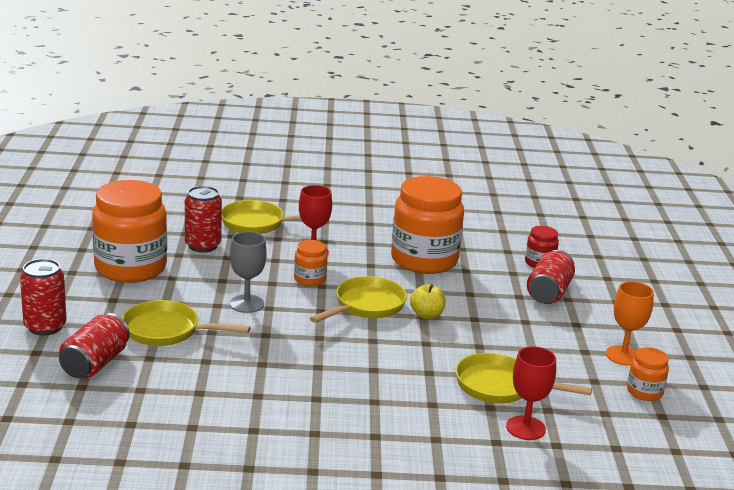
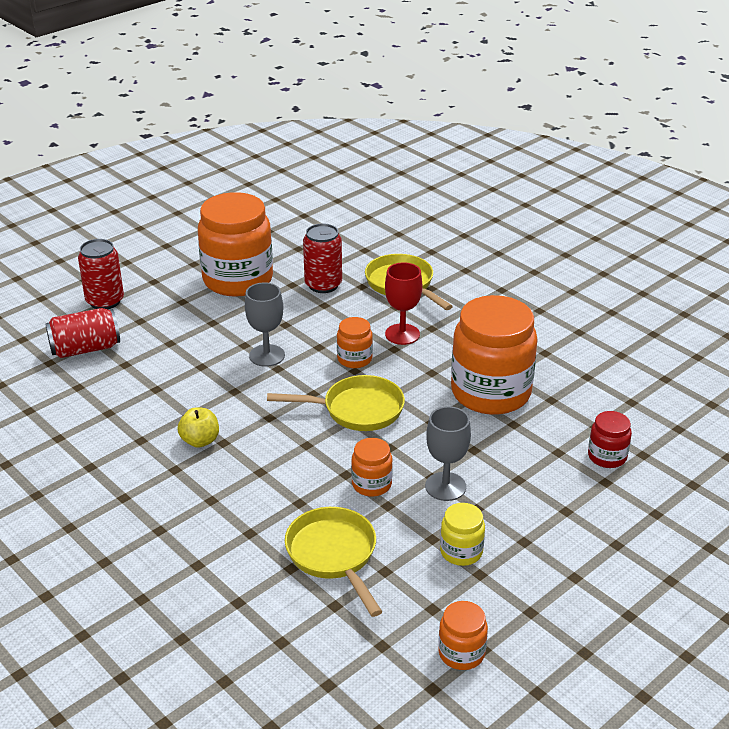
camera: 50 degrees right, 10 degrees up
(167, 331) = (173, 348): yellow pan -> none
(426, 315) = (394, 448): yellow apple -> yellow apple (200, 441)
(450, 340) = (371, 484): none -> orange jar
(490, 319) = (445, 486): none -> grey goblet
(525, 428) = (284, 607): red goblet -> none
(548, 293) = (557, 493): red can -> none
(557, 346) = (461, 552): none -> yellow jar
(623, 355) = (511, 603): orange goblet -> none

